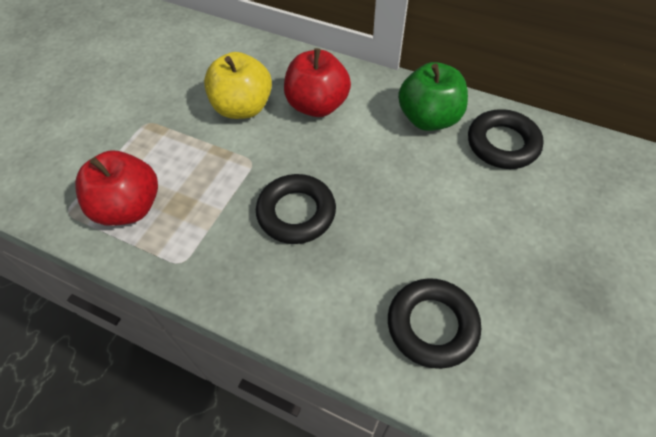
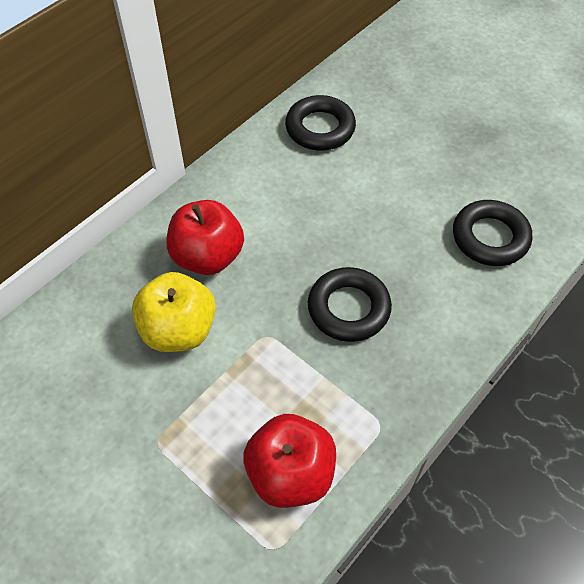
camera: 75 degrees left, 0 degrees up
(428, 118) = (267, 170): green apple -> none

